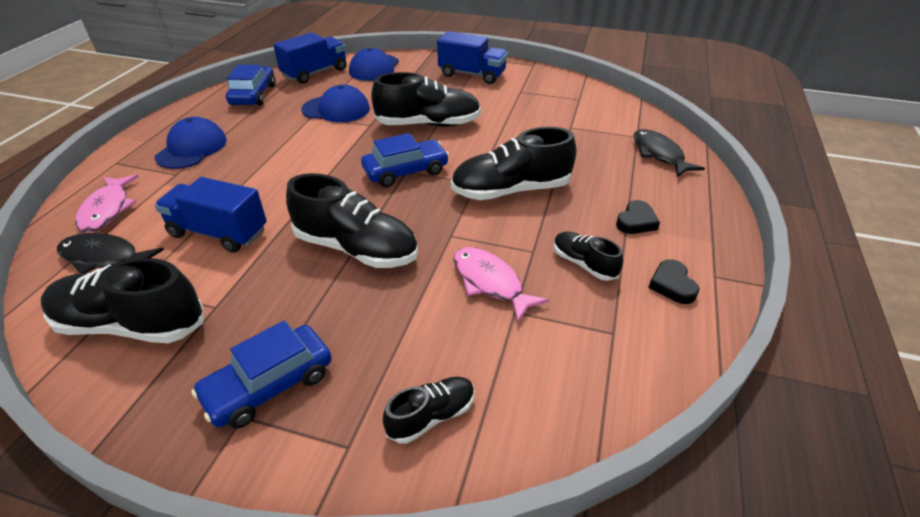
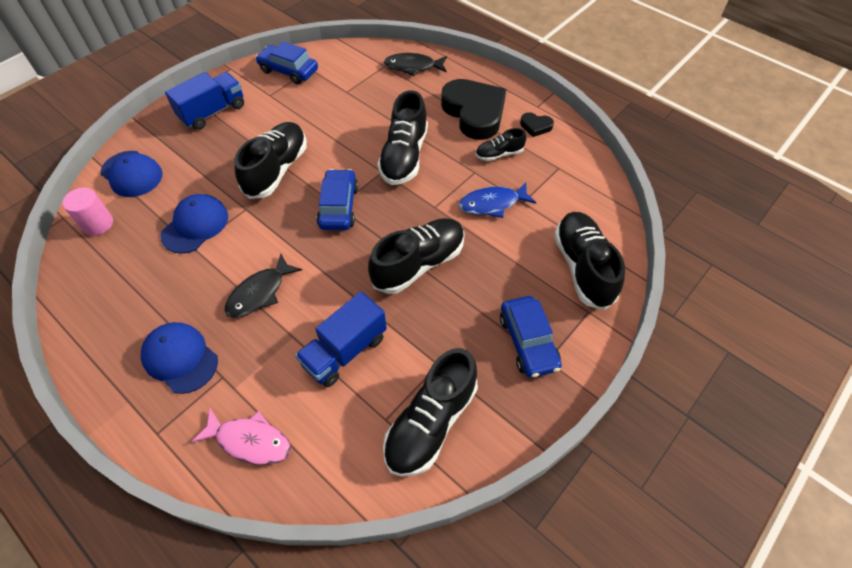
camera: 65 degrees left, 15 degrees up
(104, 257) = (329, 443): black fish -> black fish (259, 293)
(253, 95) = (101, 287): blue car -> blue car (288, 71)
(315, 73) = (98, 224): blue truck -> pink cylinder
(431, 416) = (583, 267): black shoe -> black shoe, size x1.88
(490, 282) = (492, 204): pink fish -> blue fish
(636, 221) = (474, 113): black heart -> black heart, size x2.34

